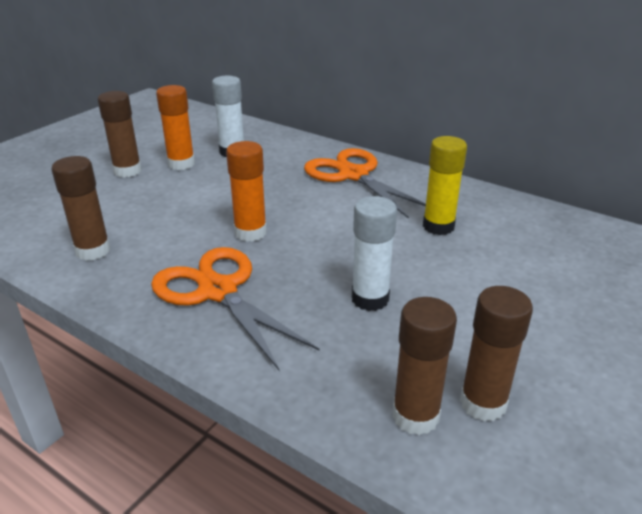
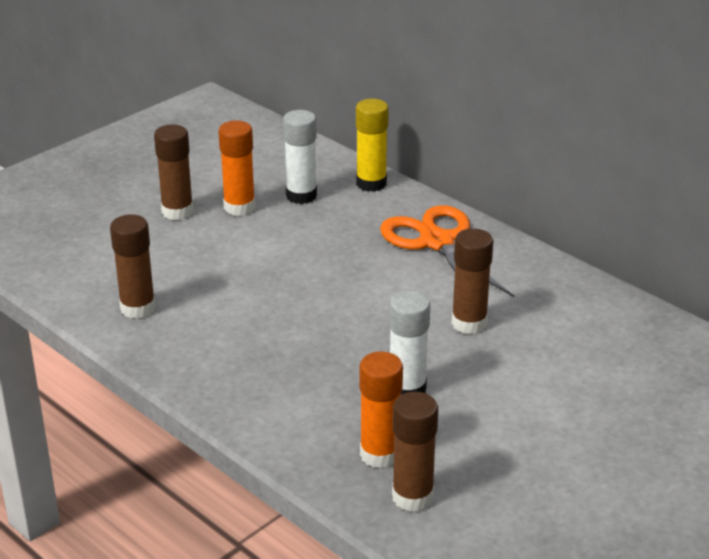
camera: 10 degrees right, 0 degrees up
(218, 291) = (258, 365): orange scissors -> none
(250, 232) = (302, 304): orange glue stick -> orange glue stick (380, 454)
(438, 226) = (510, 318): yellow glue stick -> yellow glue stick (371, 183)
(483, 403) = (477, 494): brown glue stick -> brown glue stick (469, 323)

